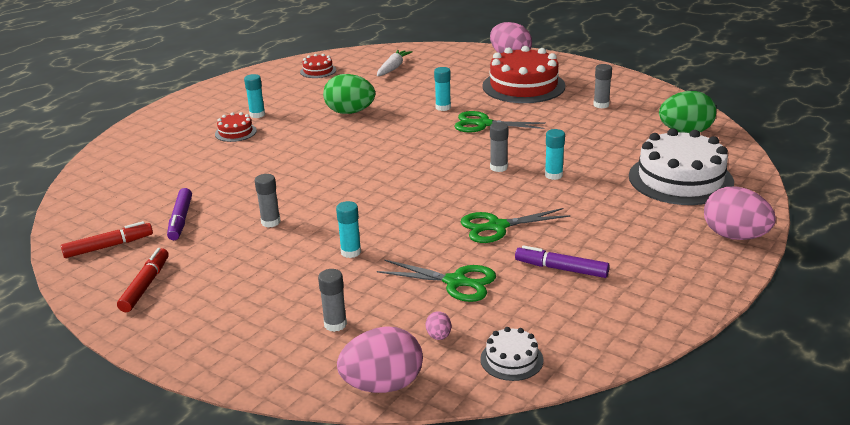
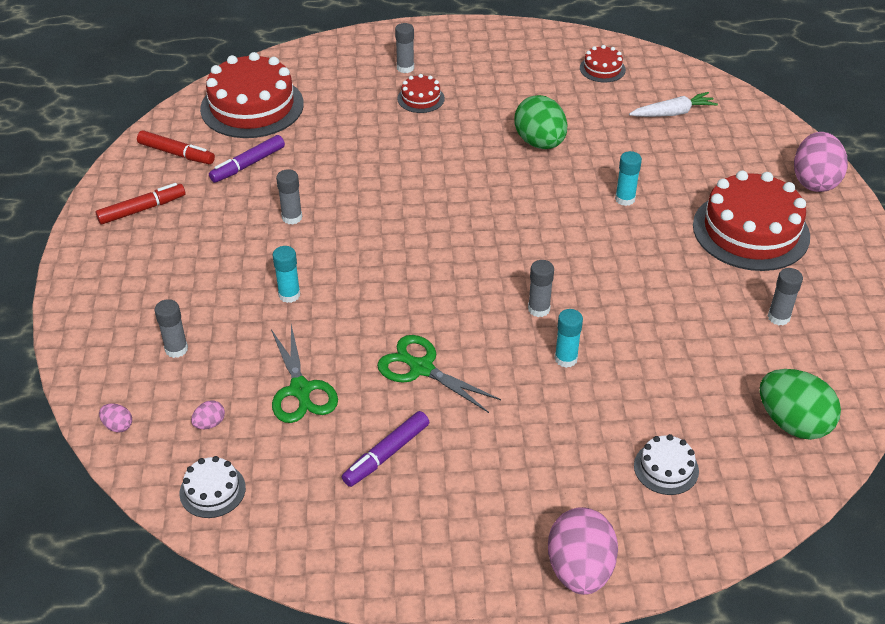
camera: 50 degrees right, 15 degrees up
(118, 195) = (252, 106): none -> red cake
(194, 126) = (405, 68): none -> grey glue stick
(257, 115) = (467, 89): turquoise glue stick -> none
(383, 385) = (118, 426): pink egg -> pink egg, size x0.43
(483, 124) = (621, 248): green scissors -> none
(561, 269) = (386, 454): purple marker -> purple marker turned 120 degrees counterclockwise
(680, 179) = (666, 468): white cake -> white cake, size x0.46

